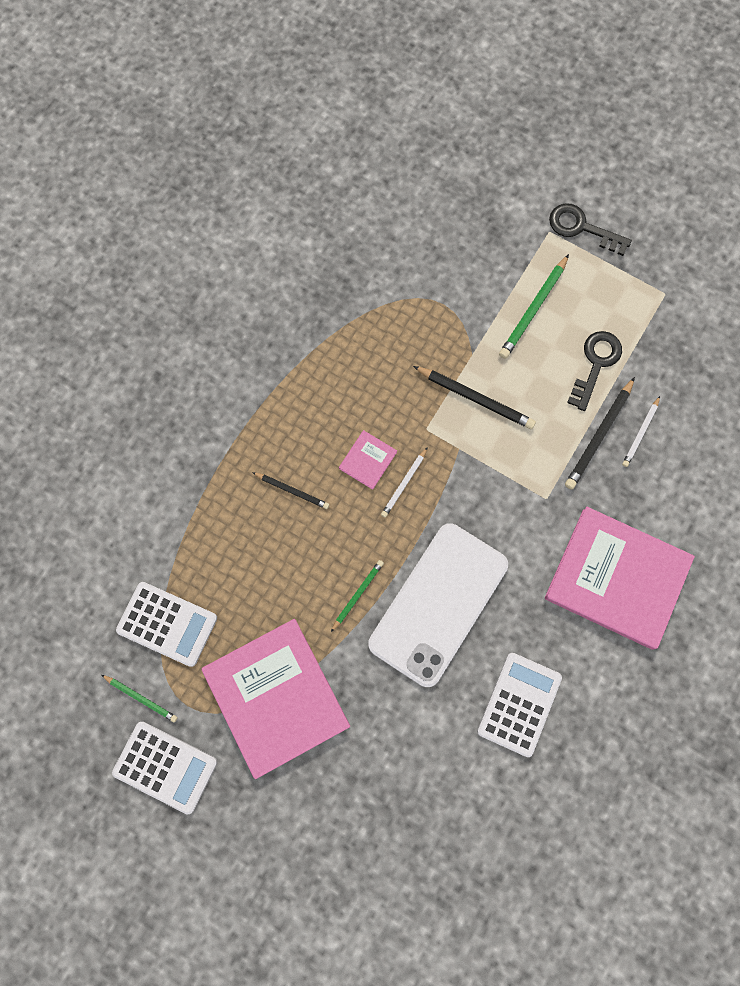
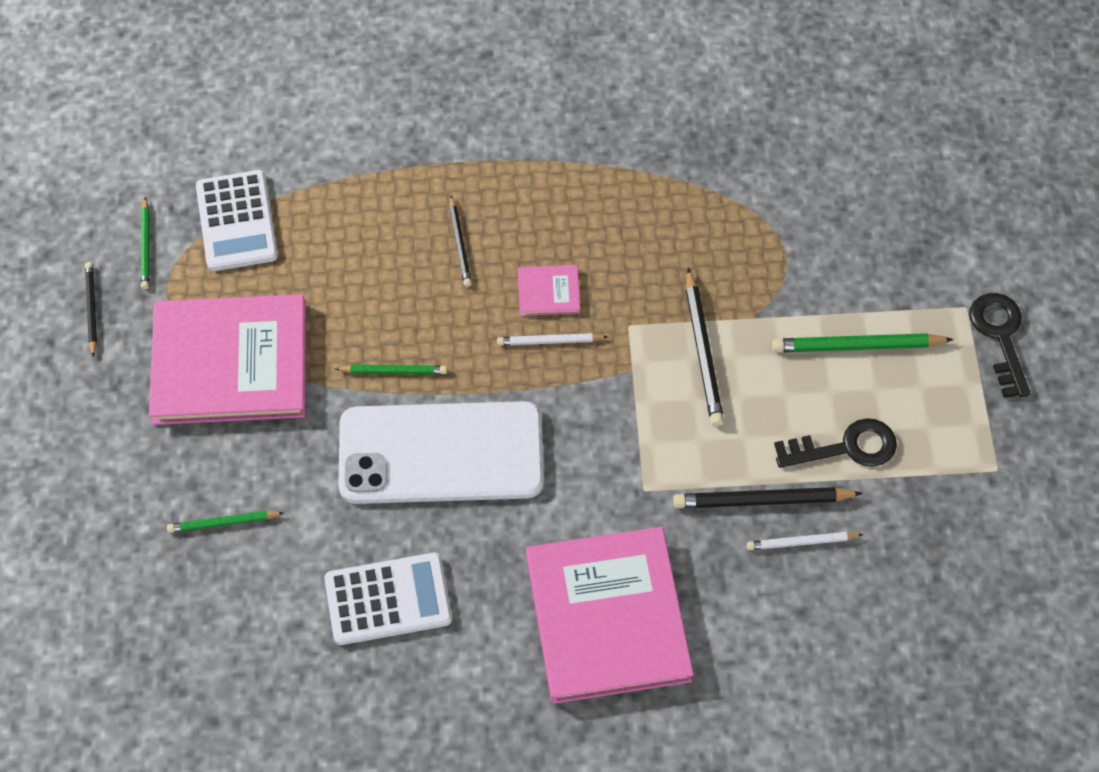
camera: 55 degrees right, 15 degrees down
(165, 767) = (91, 309): white calculator -> black pencil
(276, 697) = (230, 363): pink book -> pink book turned 60 degrees clockwise
(394, 776) = (223, 523): none -> green pencil

